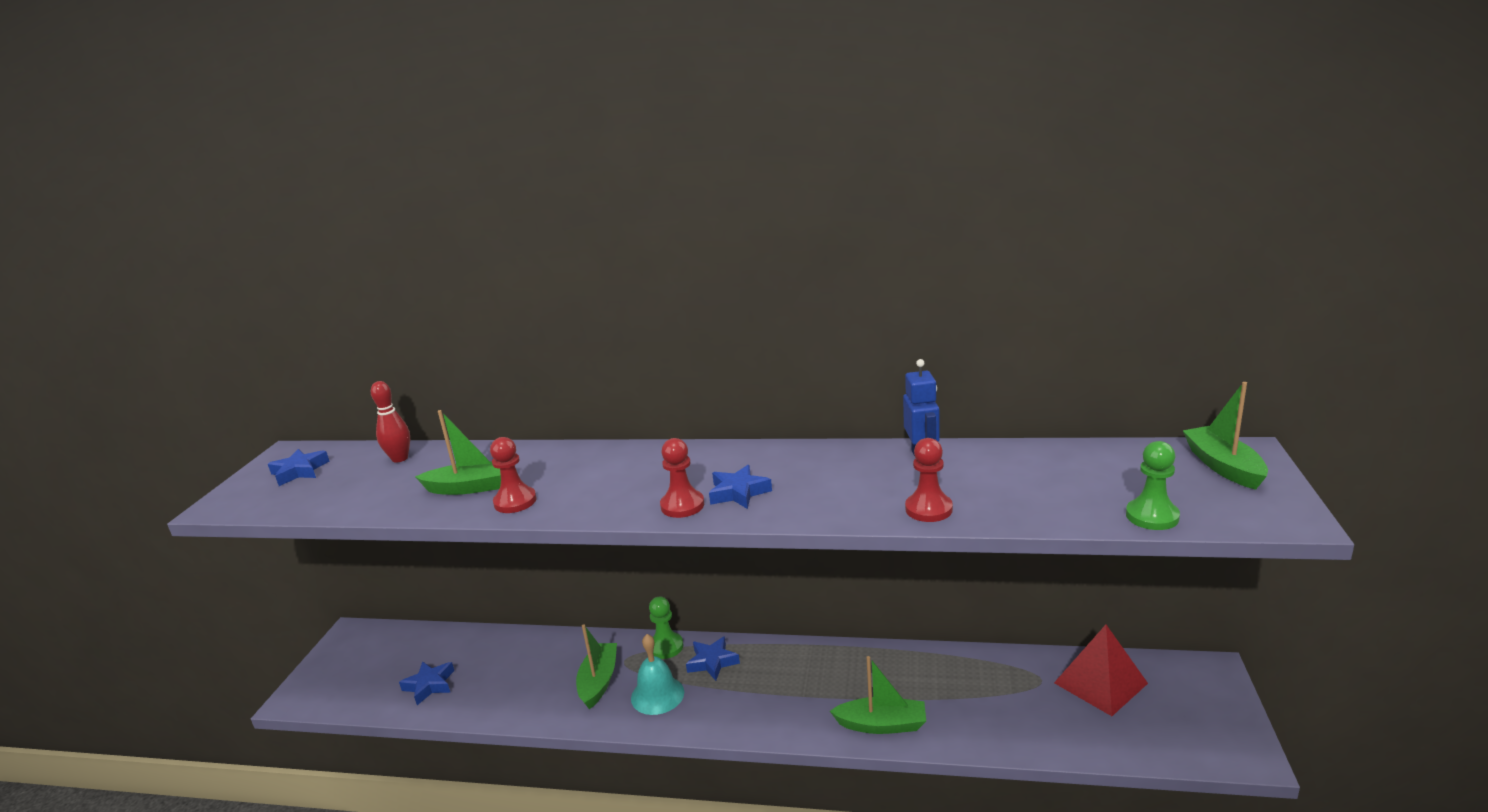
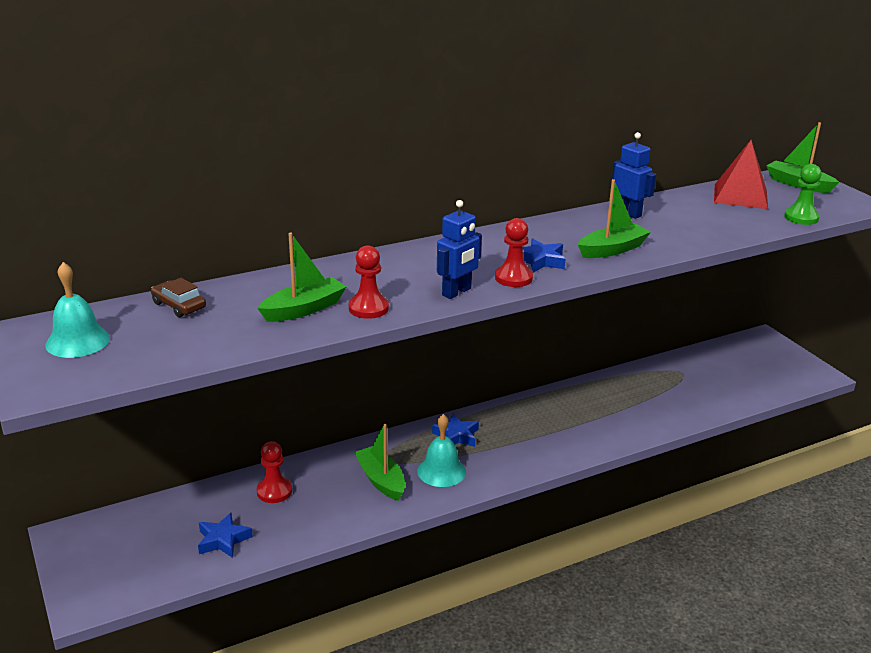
camera: 40 degrees left, 5 degrees up
(299, 471) = (77, 341): blue star -> turquoise bell
(400, 458) = (179, 305): red bowling pin -> brown car
(609, 506) = (457, 292): none -> blue robot
(666, 647) = (405, 438): green pawn -> none
(882, 724) = (619, 431): green boat -> green boat (612, 249)
(928, 509) = (680, 241): red pawn -> red pawn (274, 491)
(1100, 683) = (716, 363): red pyramid -> red pyramid (740, 196)

